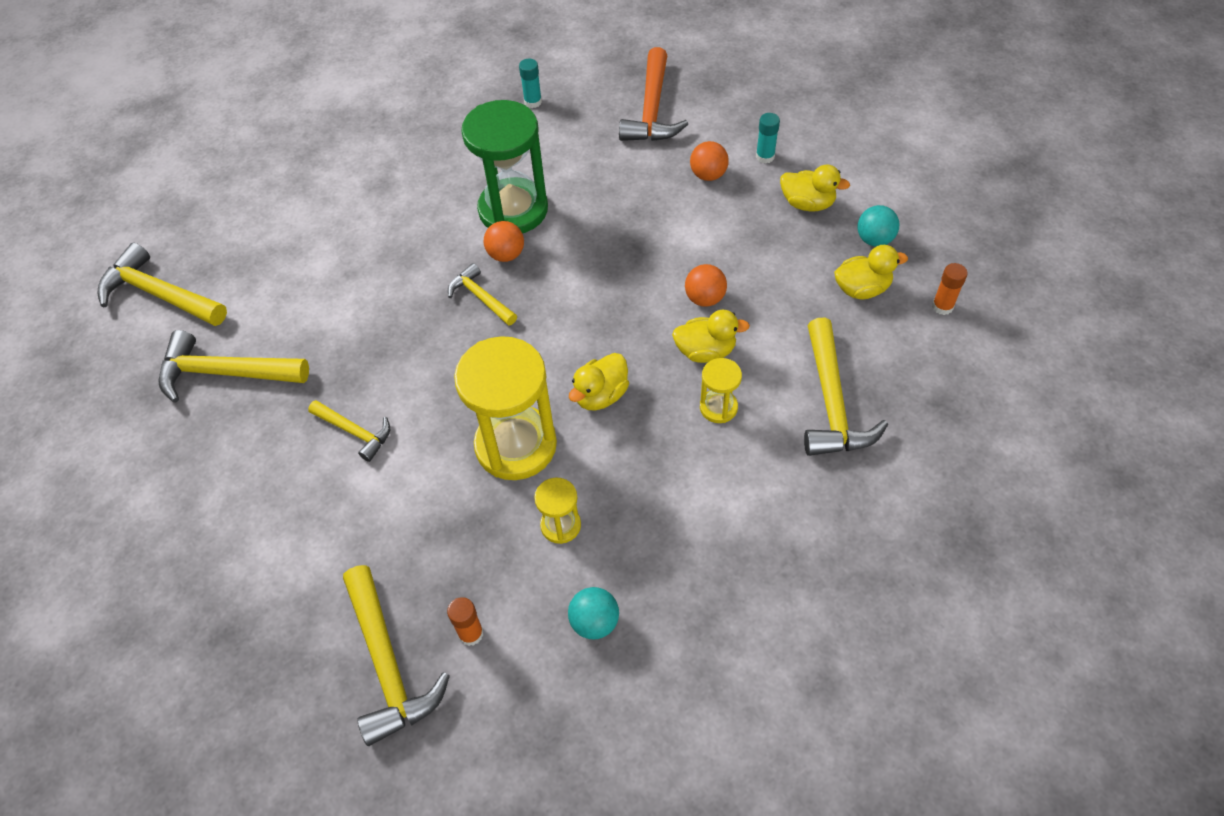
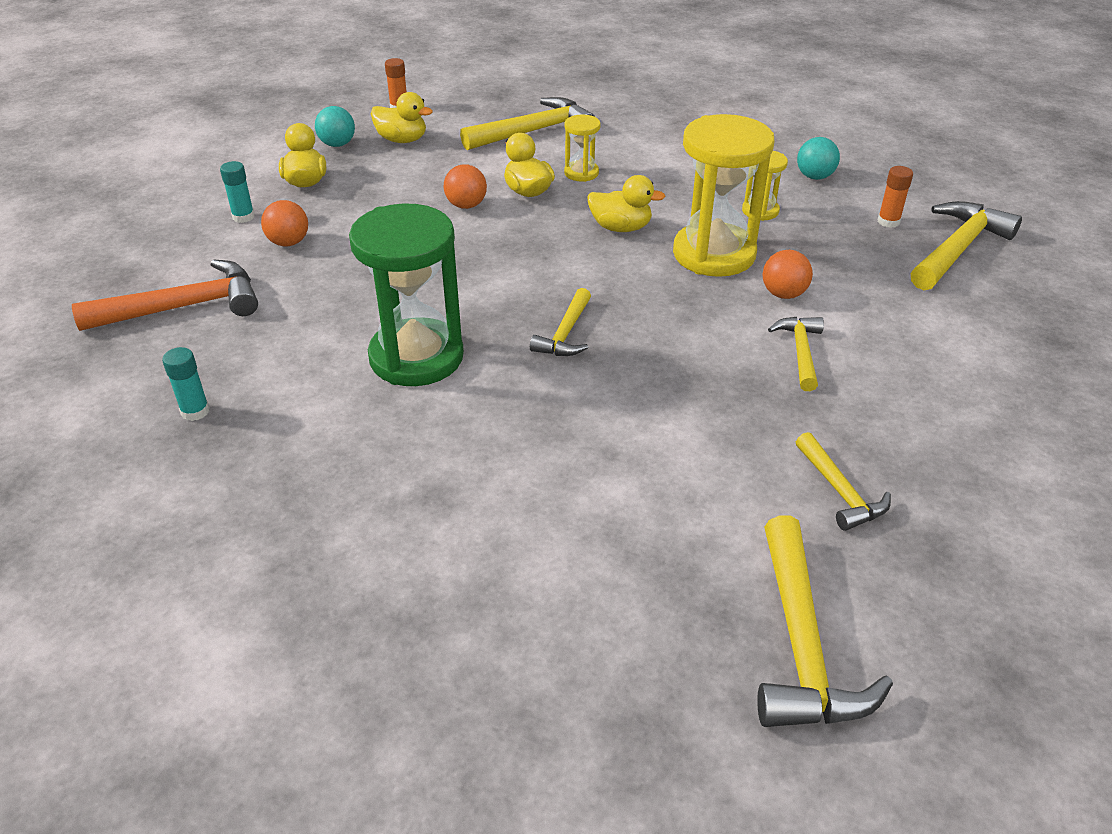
camera: 120 degrees left, 15 degrees down
(225, 373) = (840, 491): yellow hammer -> yellow hammer, size x0.59
(506, 255) = (491, 338): orange ball -> orange ball (783, 294)
(862, 289) = (402, 140): yellow duck -> yellow duck turned 150 degrees clockwise

